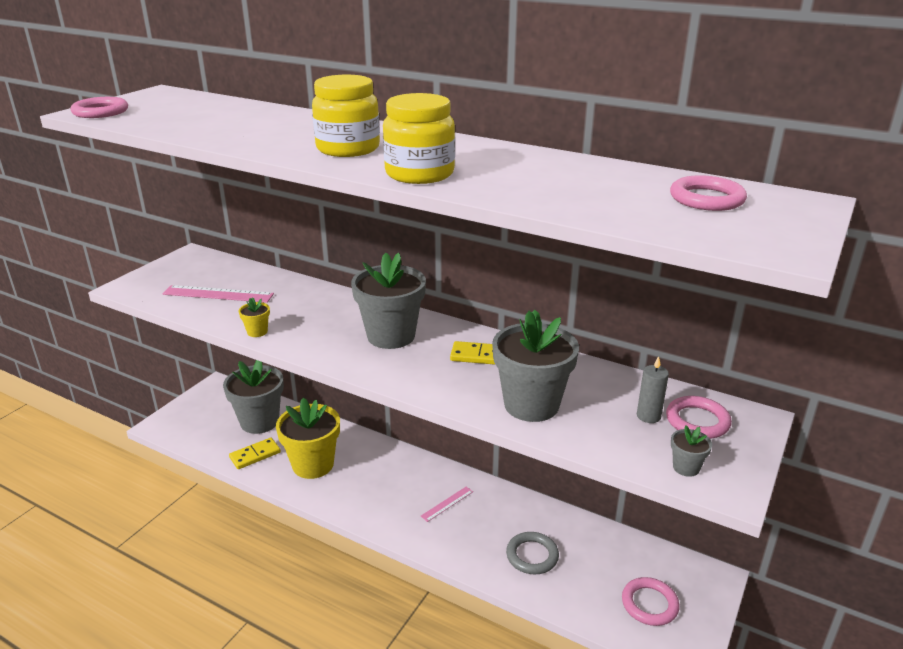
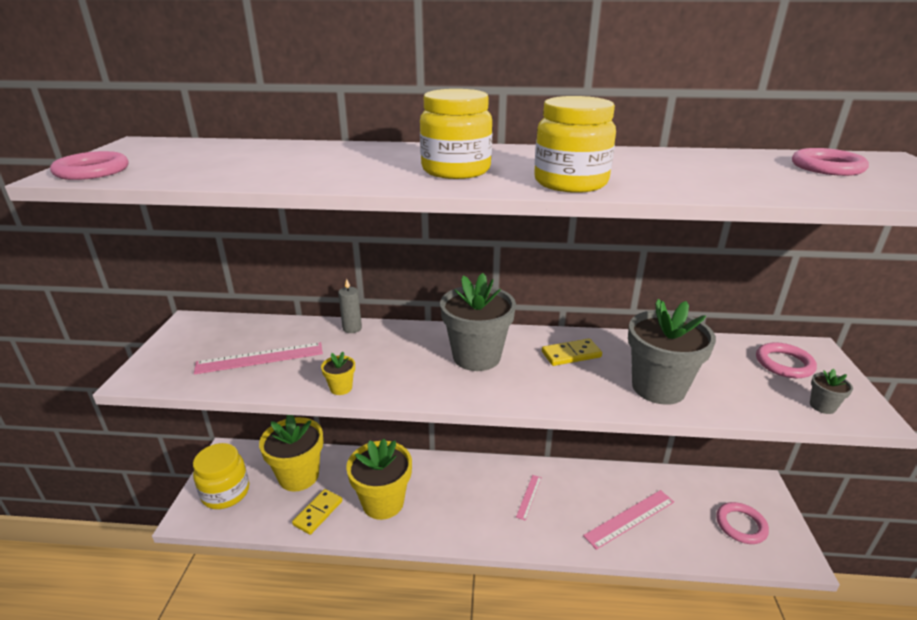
camera: 25 degrees left, 0 degrees up
(196, 417) = (226, 493): none -> yellow jar
(259, 421) = (299, 476): grey flower pot -> yellow flower pot
(532, 556) = (629, 518): grey ring -> pink ruler
(648, 416) = (749, 370): grey candle -> grey candle (352, 328)

